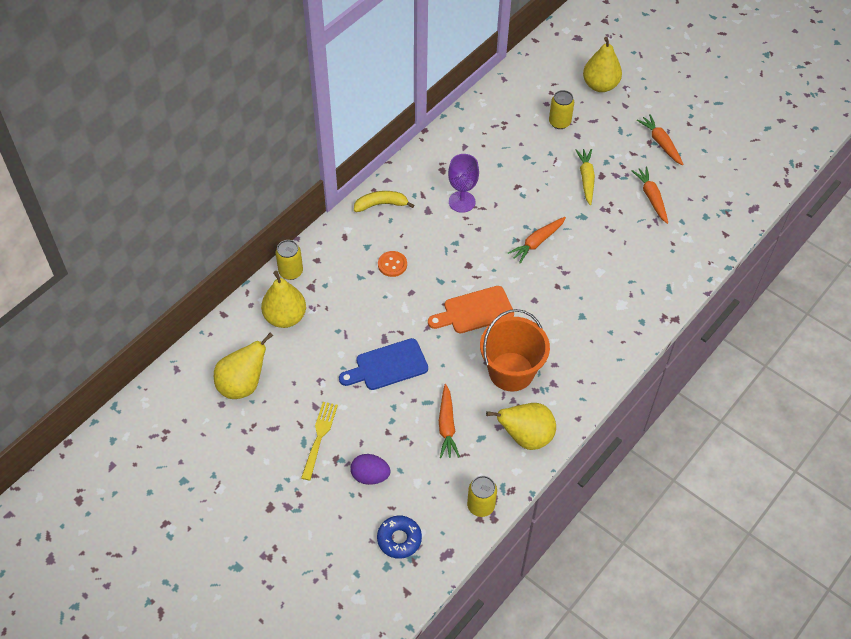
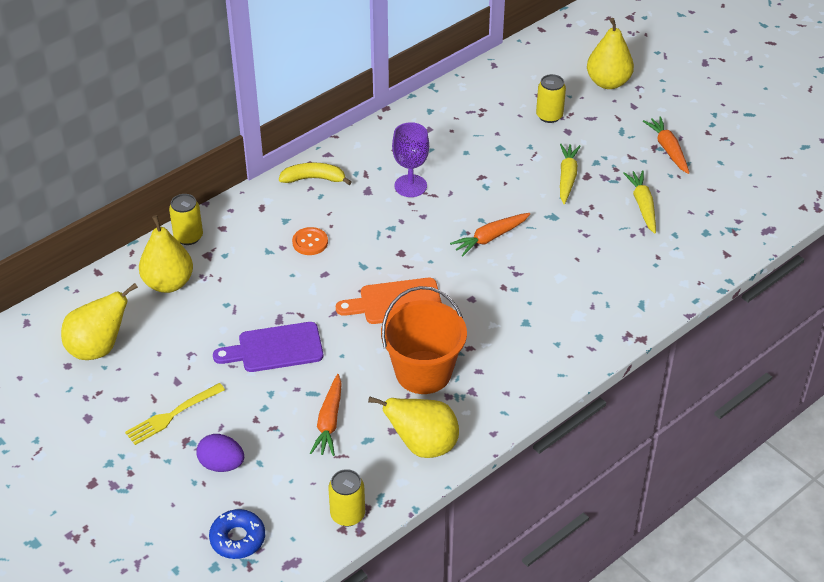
camera: 10 degrees right, 10 degrees down
(319, 437) = (172, 415): yellow fork -> yellow fork turned 150 degrees counterclockwise
(387, 366) = (275, 348): blue cutting board -> purple cutting board
(651, 198) = (642, 205): orange carrot -> yellow carrot

